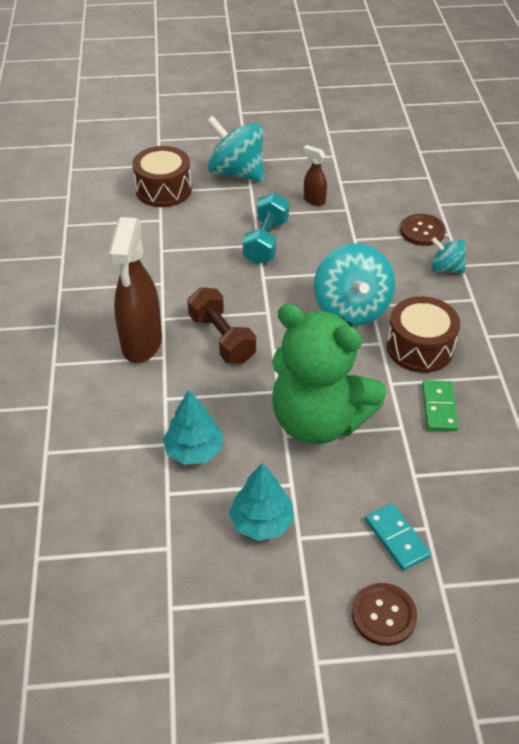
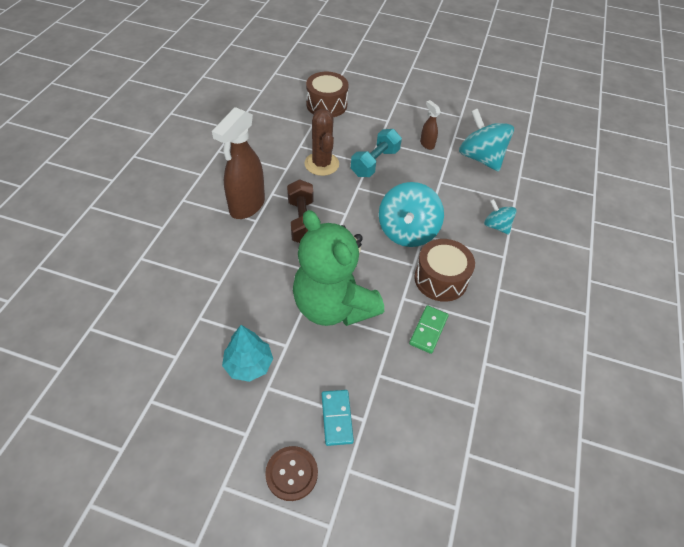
camera: 20 degrees right, 5 degrees up
(194, 450) = (235, 294): turquoise tree -> none
(202, 263) = (321, 164): none -> brown cactus
(236, 173) = (383, 108): turquoise spinning top -> turquoise spinning top (480, 158)
(422, 231) = (494, 192): brown button -> none

